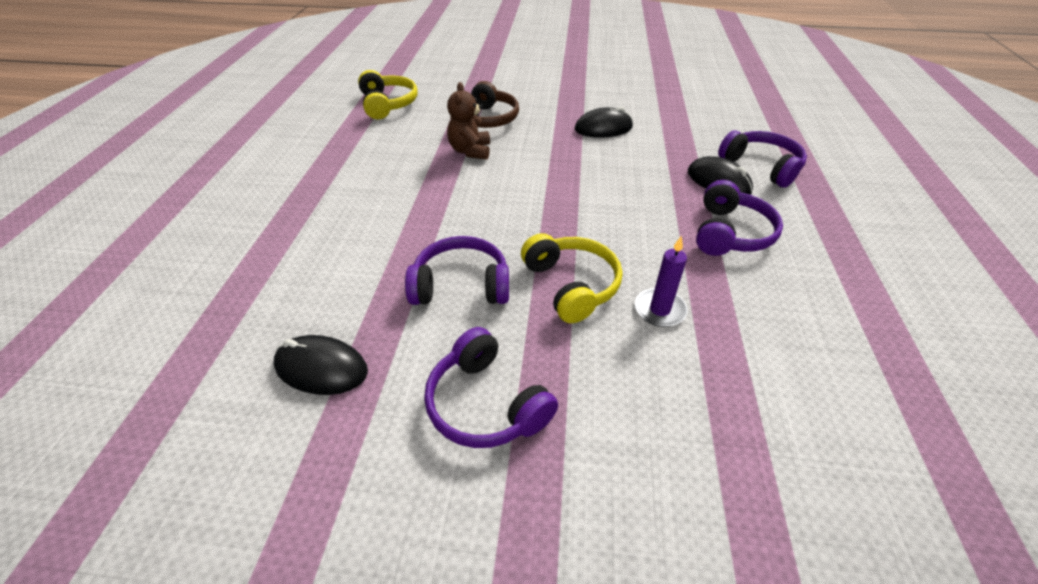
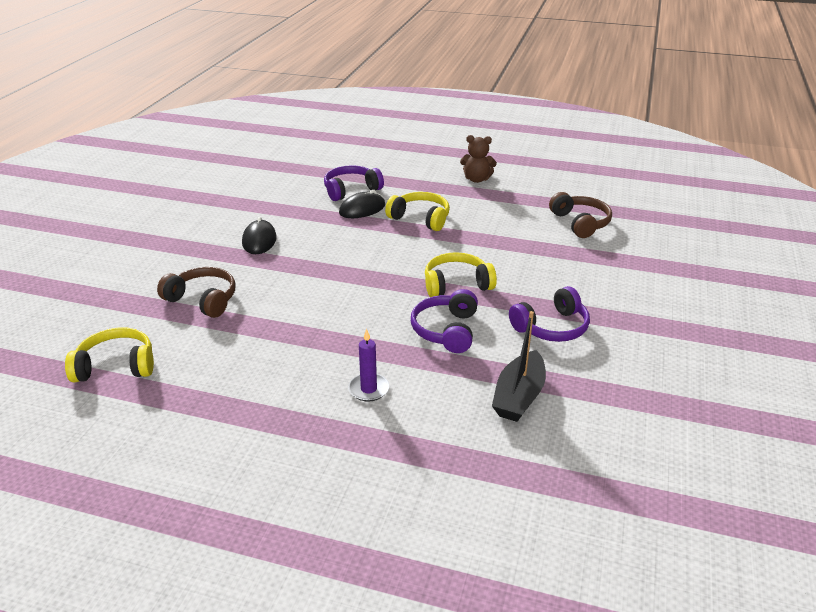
camera: 80 degrees left, 10 degrees down
(321, 368) = (519, 396): black mouse -> black boat
(470, 151) = (258, 314): brown teddy bear -> brown teddy bear (477, 179)
(659, 310) = (485, 257): purple candle -> purple candle (368, 389)
(730, 233) = (420, 218): purple headphones -> yellow headphones
(868, 449) = (580, 223): none -> brown headphones

